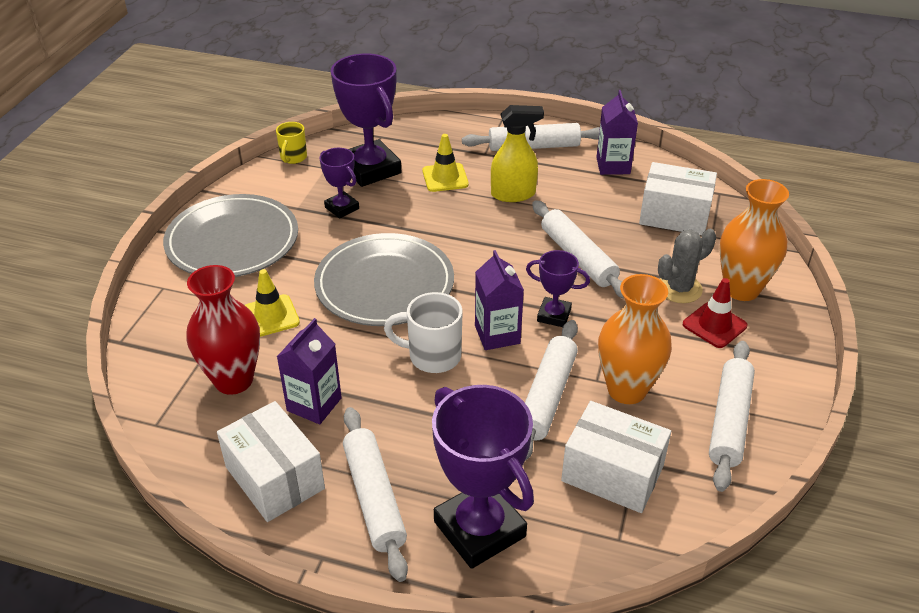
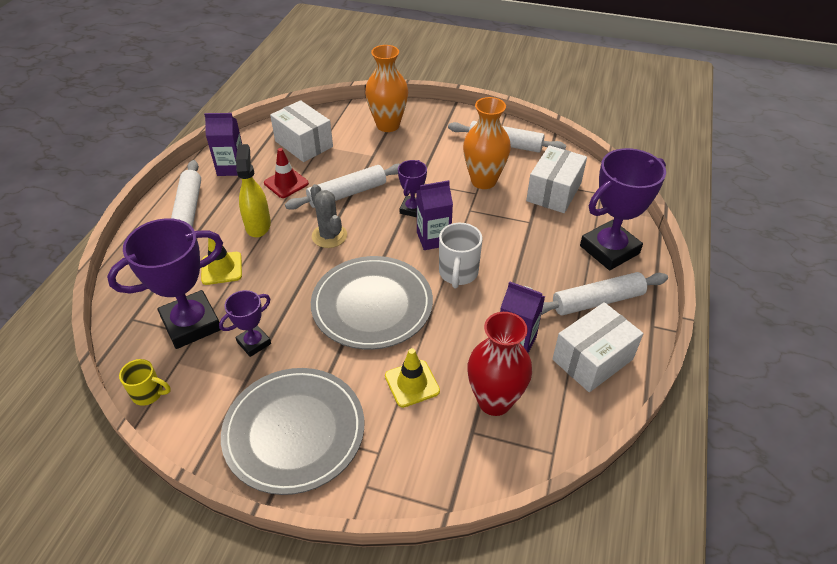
camera: 90 degrees left, 5 degrees up
(547, 396) = (493, 216): white rolling pin -> none
(674, 215) = (304, 144): white box -> white box turned 60 degrees counterclockwise
(679, 288) = (386, 150): grey cactus -> grey cactus (329, 236)
(714, 325) = (422, 140): red traffic cone -> red traffic cone (286, 183)

